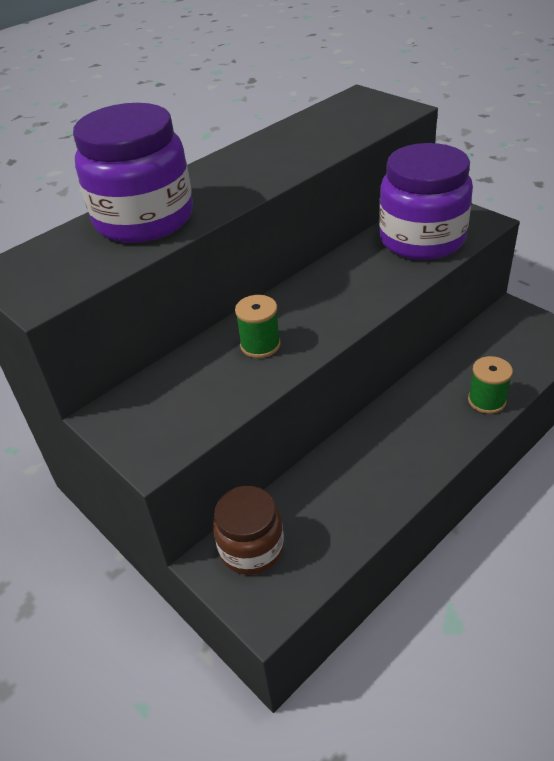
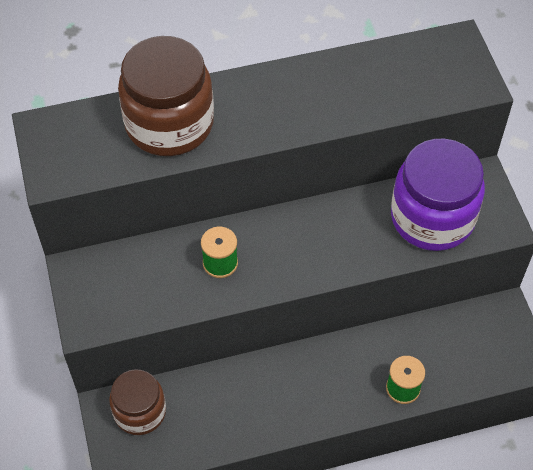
camera: 25 degrees right, 15 degrees up
(144, 219) = (169, 124): purple jar -> brown jar

